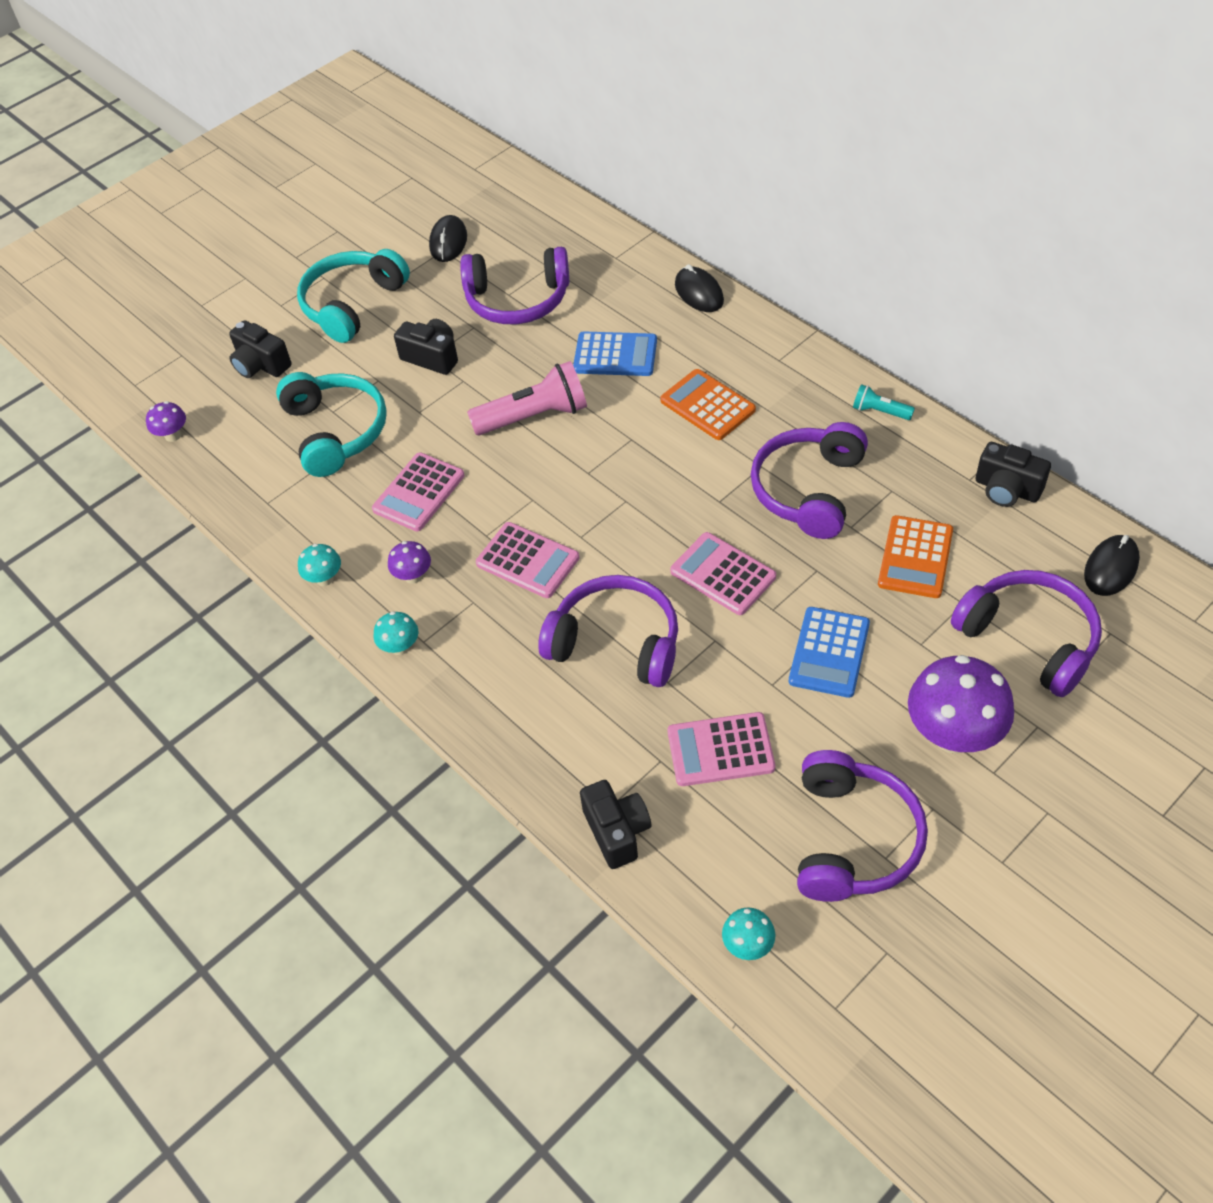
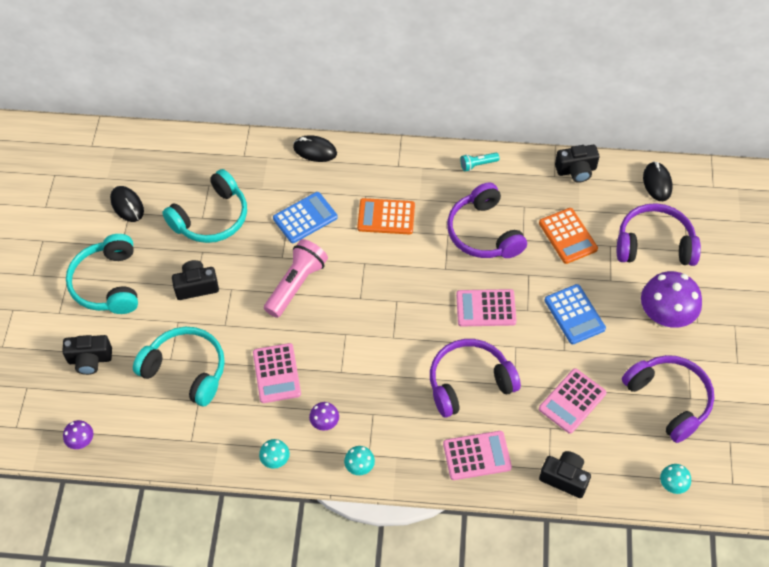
camera: 45 degrees left, 5 degrees up
(517, 299) = (211, 218): purple headphones -> turquoise headphones
(527, 561) = (378, 370): pink calculator -> pink calculator (477, 455)

